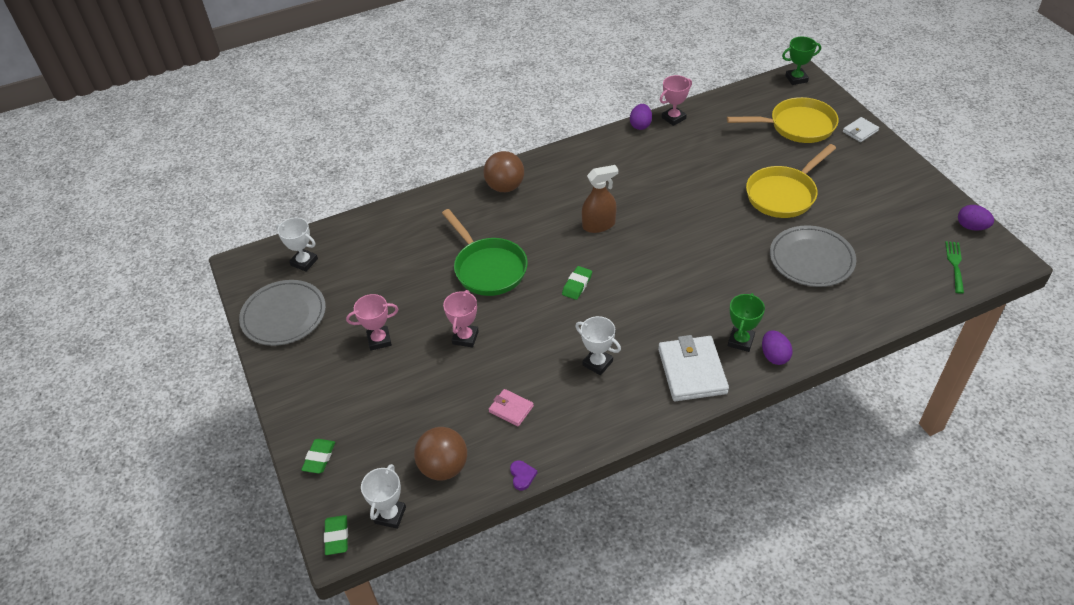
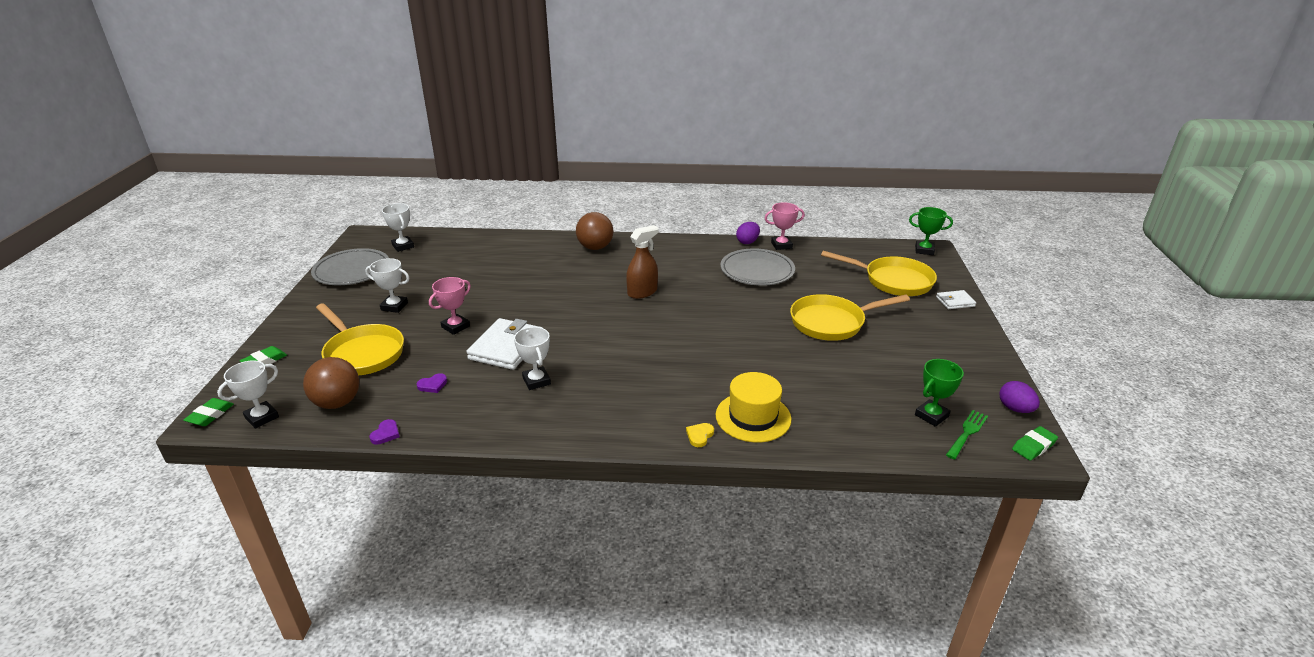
camera: 25 degrees right, 15 degrees down
(379, 340) = (394, 306): pink trophy -> white trophy
(407, 406) = (362, 353): none -> yellow pan
(488, 268) = (524, 291): green pan -> none
(511, 409) = (433, 385): pink wallet -> purple heart
(577, 285) = (580, 324): green eraser -> green eraser (1033, 446)
(599, 225) = (642, 292): brown spray bottle -> brown spray bottle turned 45 degrees counterclockwise
(692, 371) = (610, 417): white wallet -> white wallet (506, 347)
(740, 341) = (679, 412): green trophy -> green trophy (931, 415)
(774, 356) = (699, 436): purple egg -> yellow heart
(799, 319) = (753, 417): none -> yellow hat
(811, 259) = (812, 377): grey plate -> grey plate (757, 271)

